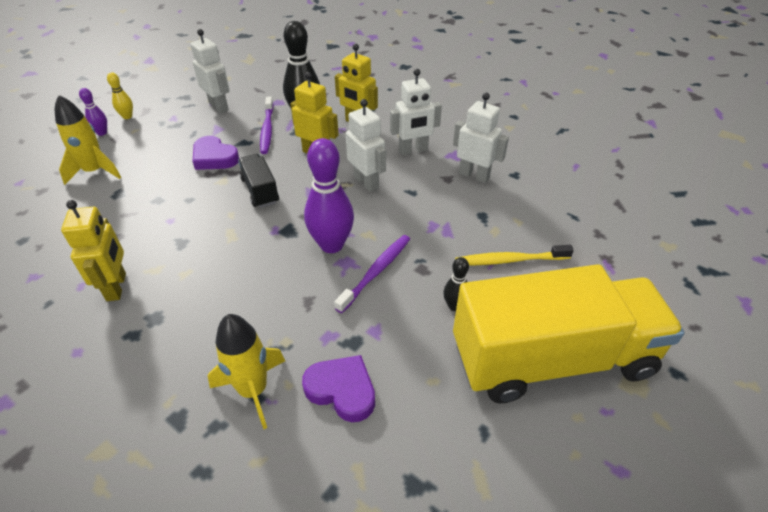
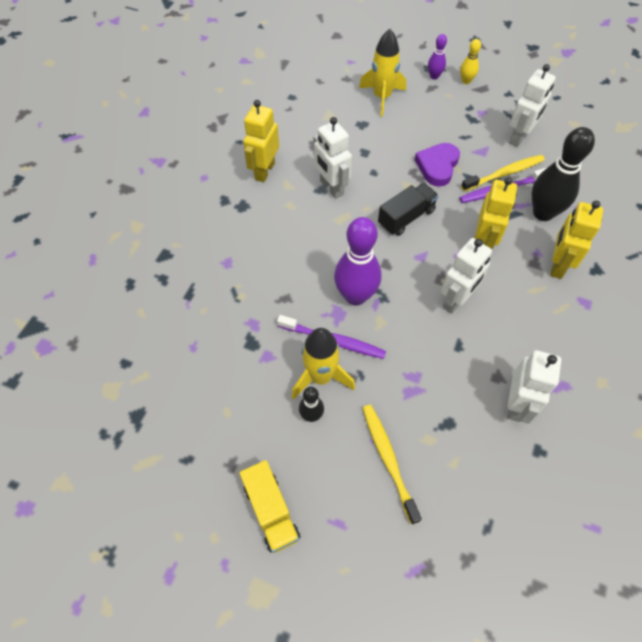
camera: 75 degrees right, 15 degrees up
(117, 287) = (264, 171): yellow robot -> yellow robot turned 135 degrees clockwise
(251, 124) = (504, 173): none -> yellow toothbrush
(253, 390) = (194, 290): yellow rocket -> yellow rocket (320, 377)
(342, 390) = (205, 347): purple heart -> none
(413, 150) = (533, 332): white robot -> white robot (331, 188)
(552, 359) = (271, 511): yellow truck -> yellow truck, size x0.43

